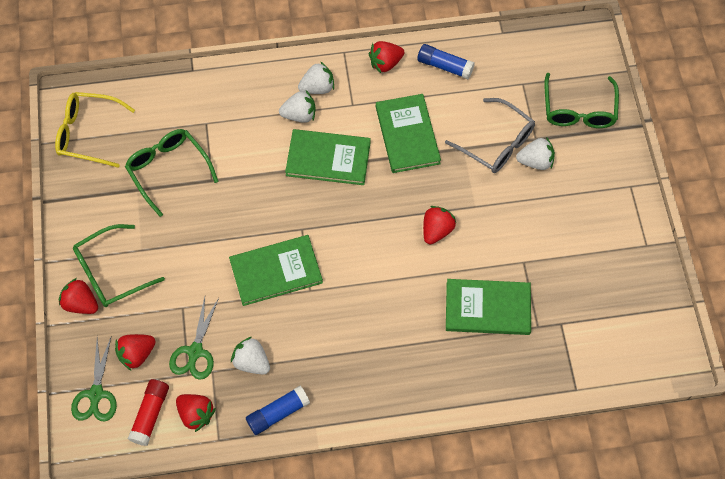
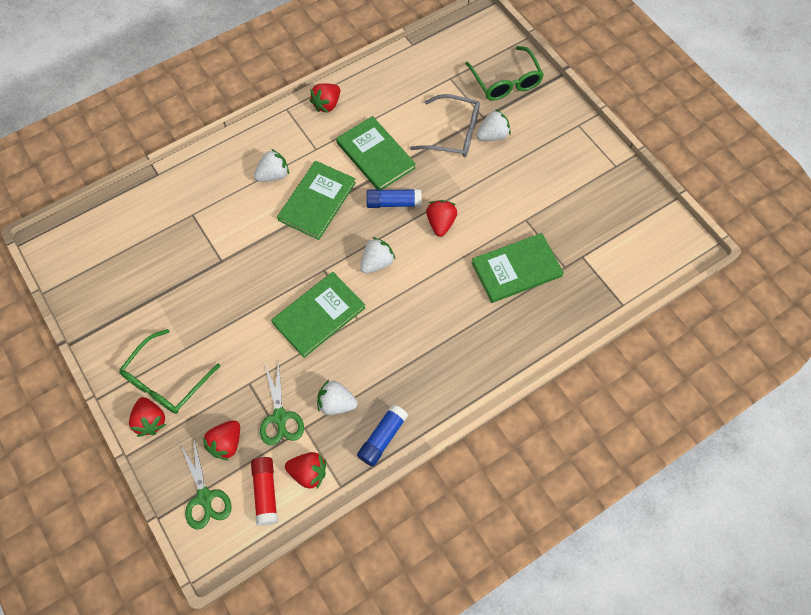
camera: 25 degrees left, 0 degrees up
(81, 303) = (150, 421): red strawberry -> red strawberry turned 120 degrees counterclockwise
(88, 133) = (85, 266): yellow glasses -> none
(168, 170) = (177, 268): green glasses -> none
(317, 88) = (278, 146): white strawberry -> white strawberry (377, 262)
(328, 159) = (317, 201): green book -> green book turned 45 degrees counterclockwise
(444, 66) = (378, 88): blue glue stick -> blue glue stick (393, 203)

